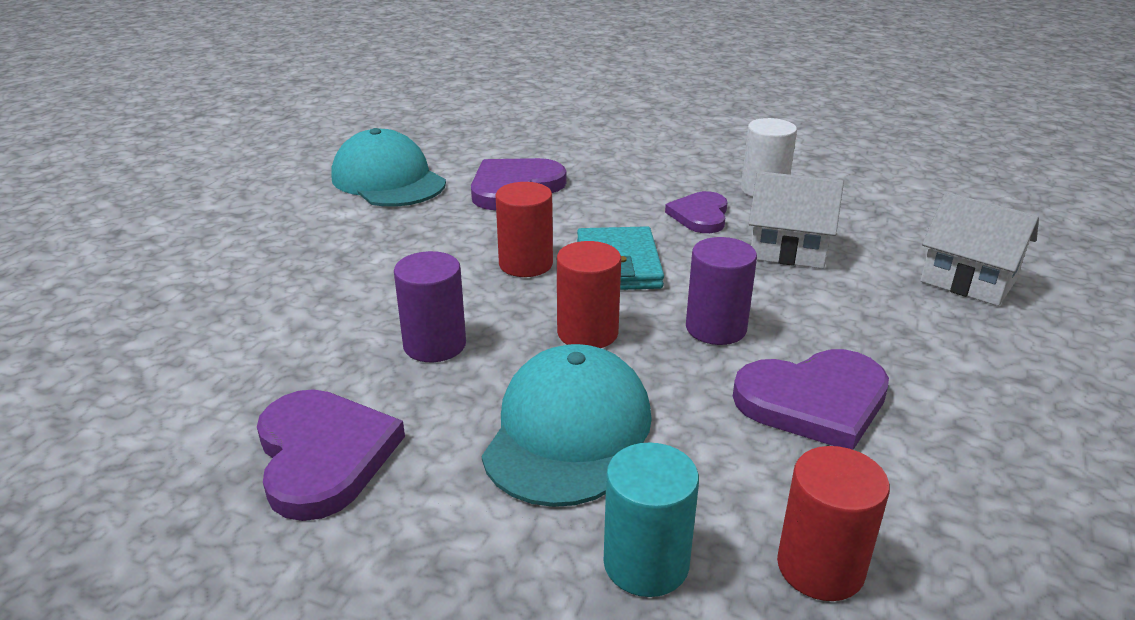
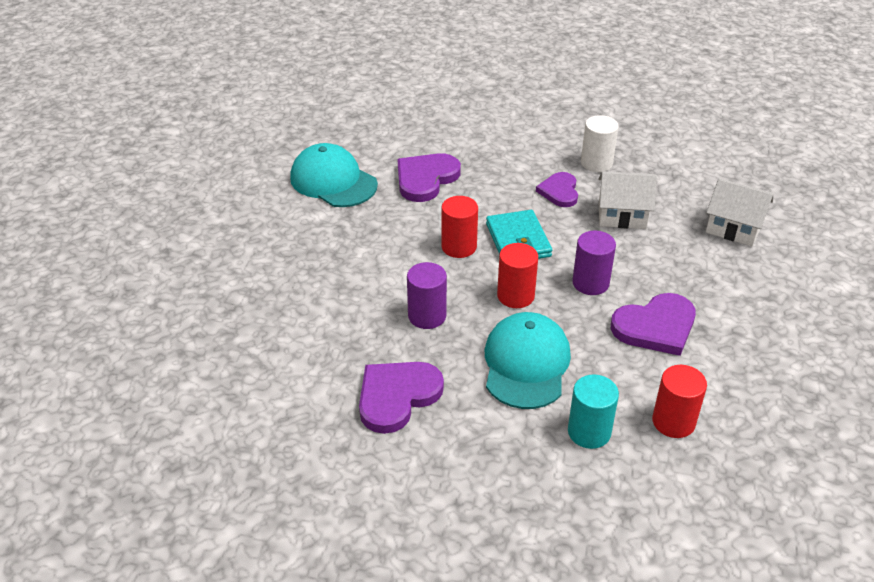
camera: 10 degrees left, 10 degrees up
(323, 455) = (397, 396): purple heart -> purple heart turned 105 degrees counterclockwise

